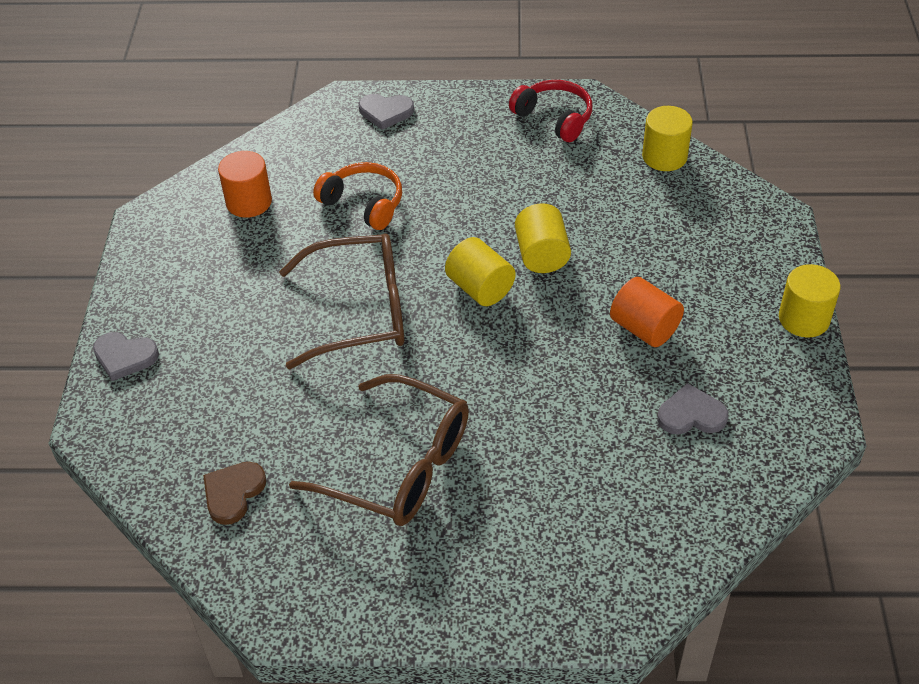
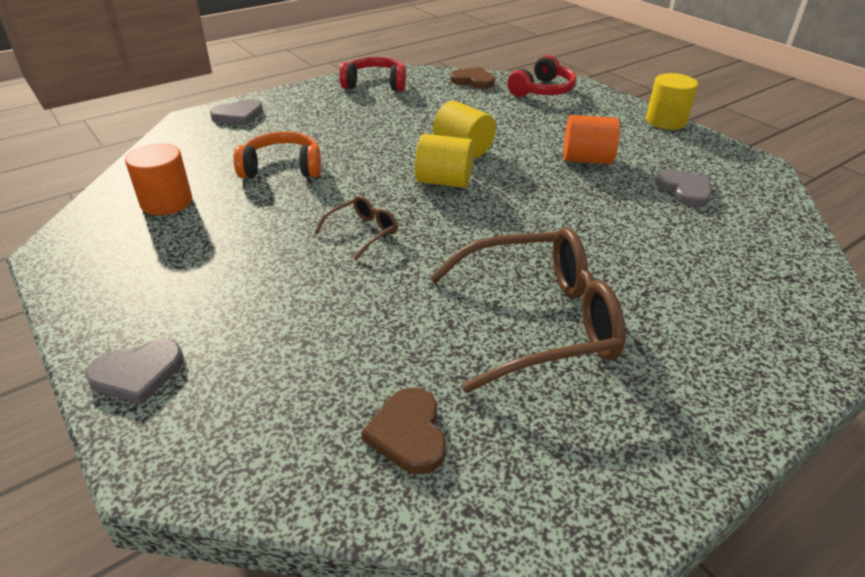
camera: 40 degrees left, 10 degrees down
(360, 311) = (363, 232): brown glasses -> brown glasses, size x0.46
(664, 156) = (473, 81): yellow cylinder -> brown heart
(691, 414) = (684, 190): grey heart -> grey heart turned 105 degrees clockwise
(724, 207) = (542, 90): none -> red headphones

